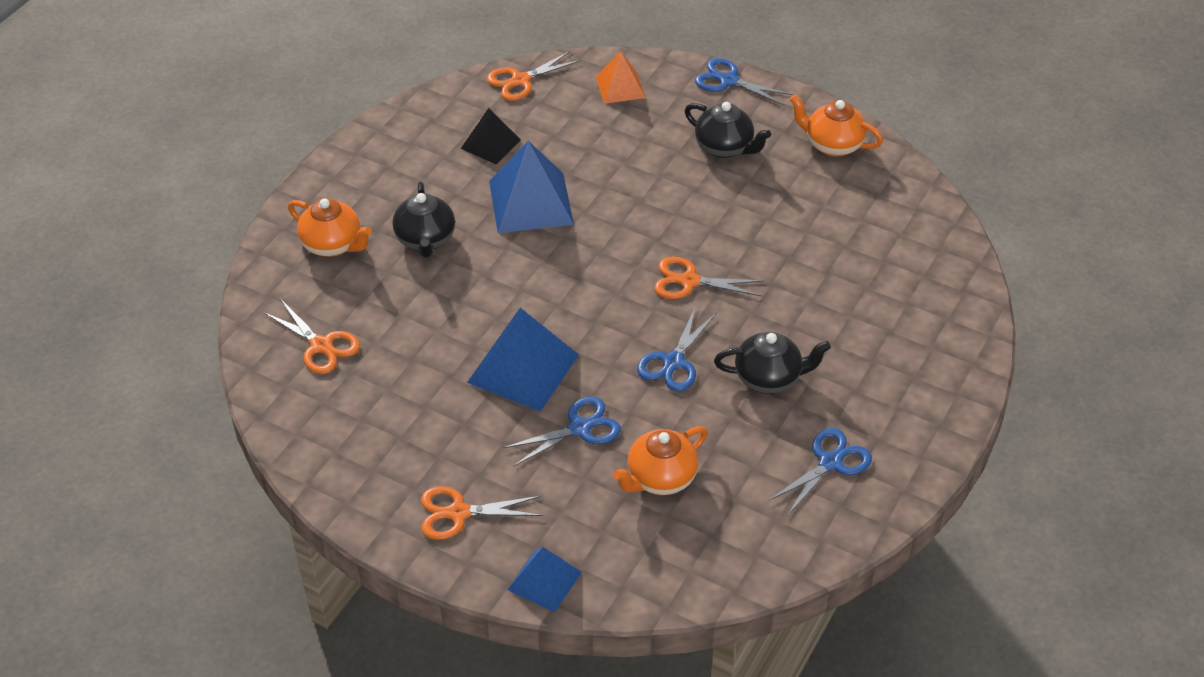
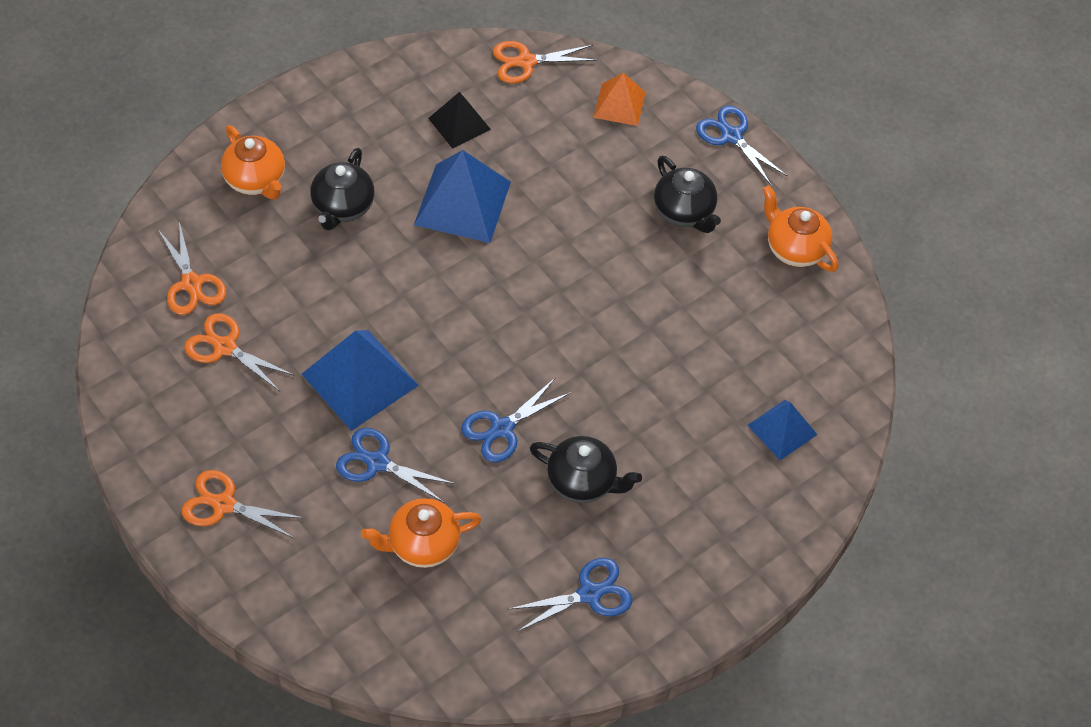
camera: 20 degrees right, 10 degrees up
(544, 580) = (263, 603): blue pyramid -> blue pyramid (782, 429)
(579, 428) = (377, 462): blue scissors -> blue scissors turned 150 degrees counterclockwise
(689, 281) = (565, 347): orange scissors -> orange scissors (225, 347)

